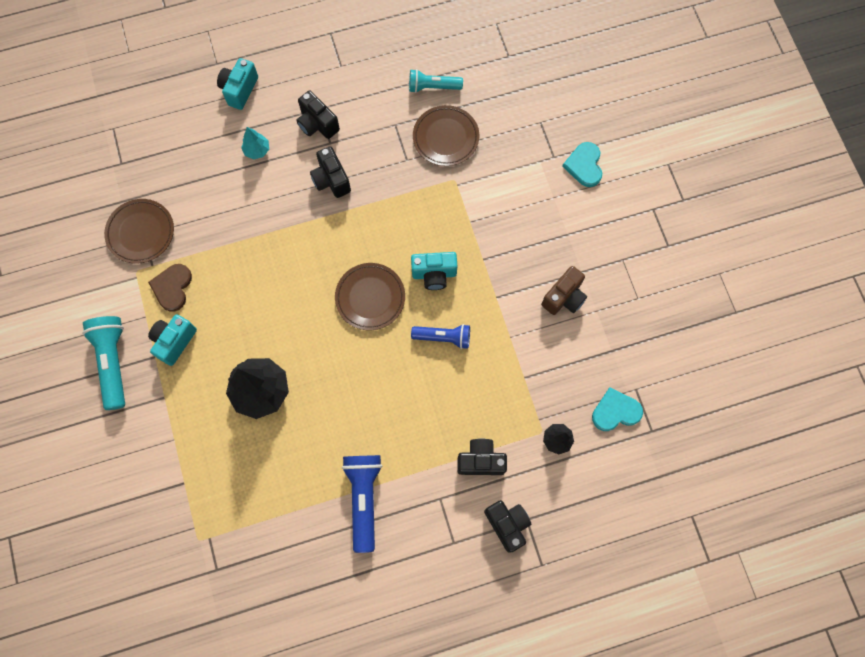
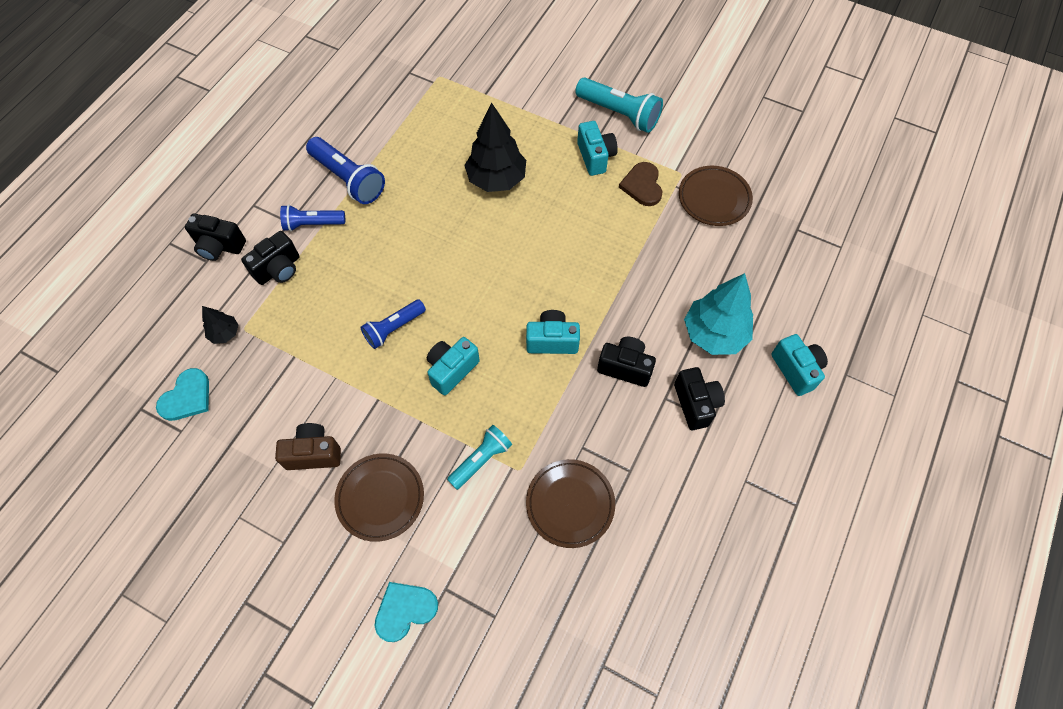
camera: 135 degrees right, 10 degrees down
(172, 287) = (642, 185): brown heart -> brown heart turned 150 degrees counterclockwise
(257, 150) = (714, 334): turquoise tree -> turquoise tree, size x2.02
(317, 124) = (696, 404): black camera -> black camera turned 75 degrees clockwise
(355, 236) = (552, 340): none -> turquoise camera
(370, 297) = (486, 306): brown plate -> brown plate (380, 498)
(425, 479) = (312, 224): none -> blue flashlight
(432, 87) = (638, 546): turquoise flashlight -> turquoise flashlight (481, 460)
(564, 297) = (314, 453): brown camera -> brown camera turned 90 degrees clockwise
(584, 165) = (405, 610): turquoise heart -> turquoise heart turned 75 degrees counterclockwise

